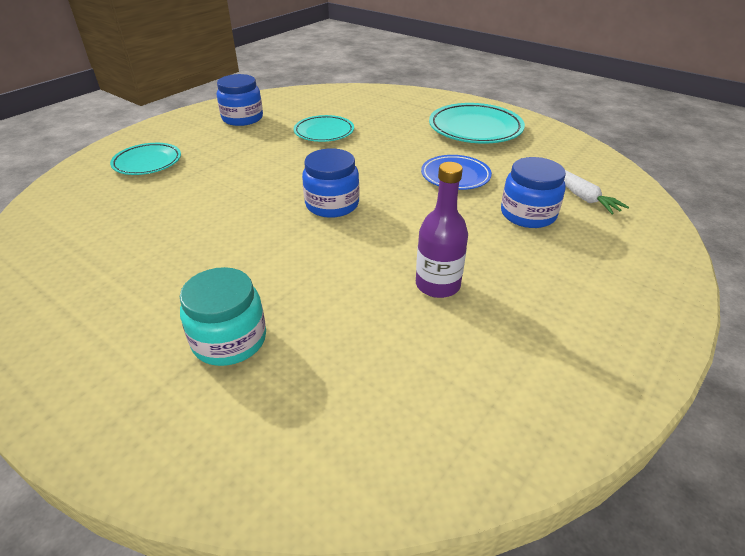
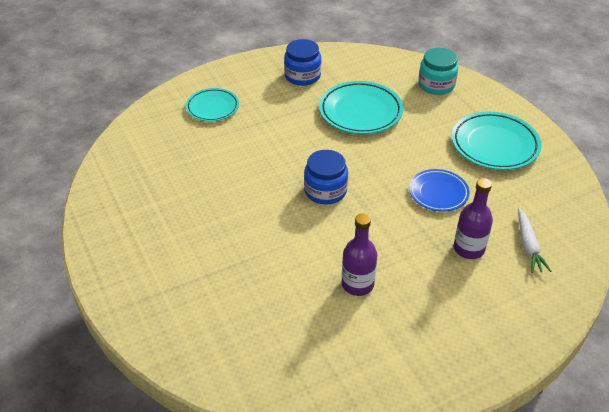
camera: 25 degrees right, 5 degrees up
(229, 340) = (209, 276): turquoise jar -> turquoise jar (436, 85)
(324, 132) = (360, 112): turquoise plate -> turquoise plate, size x1.57
(528, 214) = (469, 249): blue jar -> purple bottle

